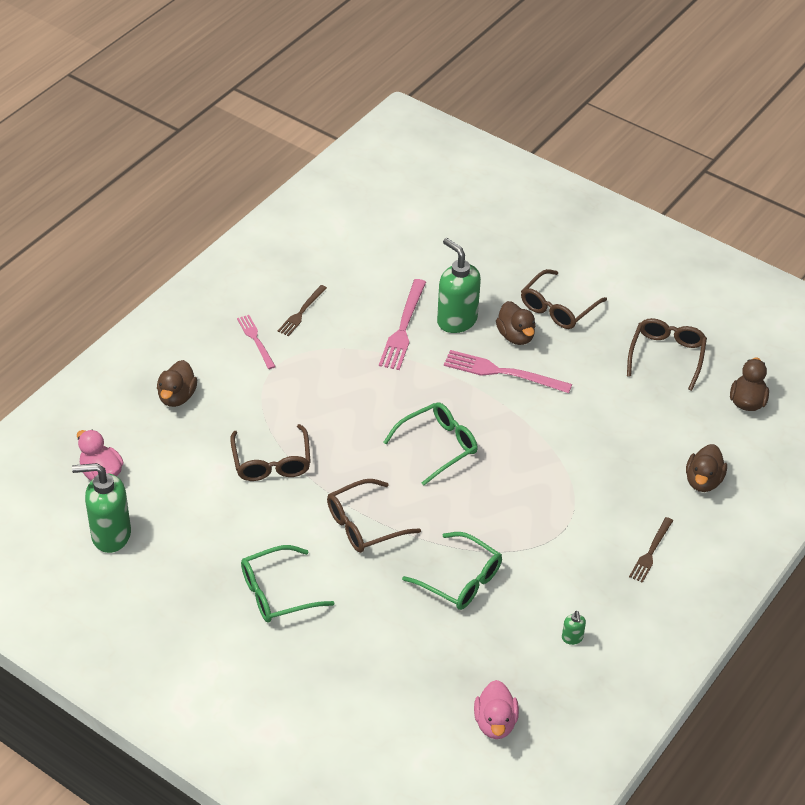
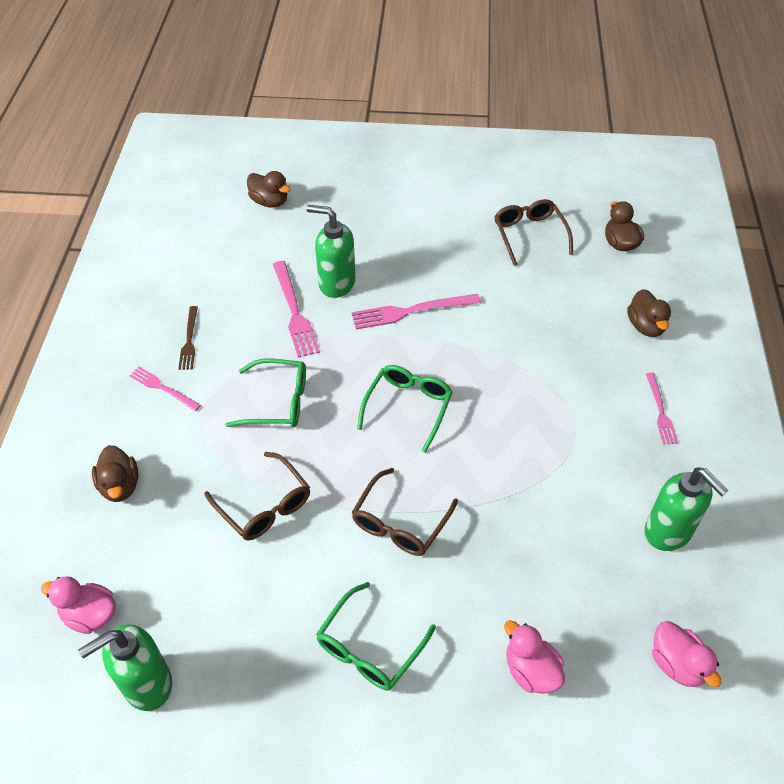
camera: 30 degrees left, 5 degrees up
(381, 668) = (531, 670): none -> pink duck
(460, 580) = (529, 530): green glasses -> green glasses (278, 402)
(515, 336) = (397, 274): brown duck -> brown duck (269, 202)
(558, 308) = (412, 234): brown glasses -> none
(572, 638) = (668, 532): green soap dispenser -> green soap dispenser, size x2.36
(651, 552) = (660, 411): brown fork -> pink fork

